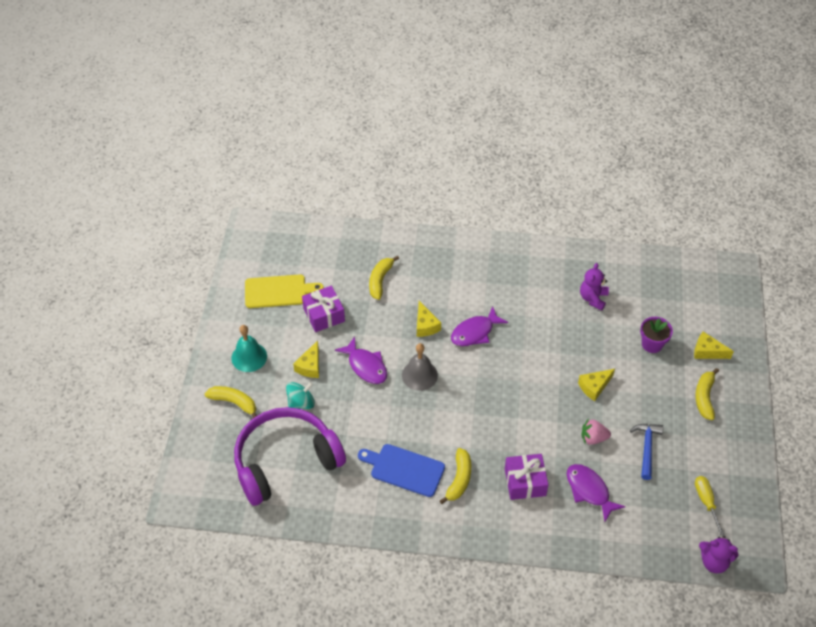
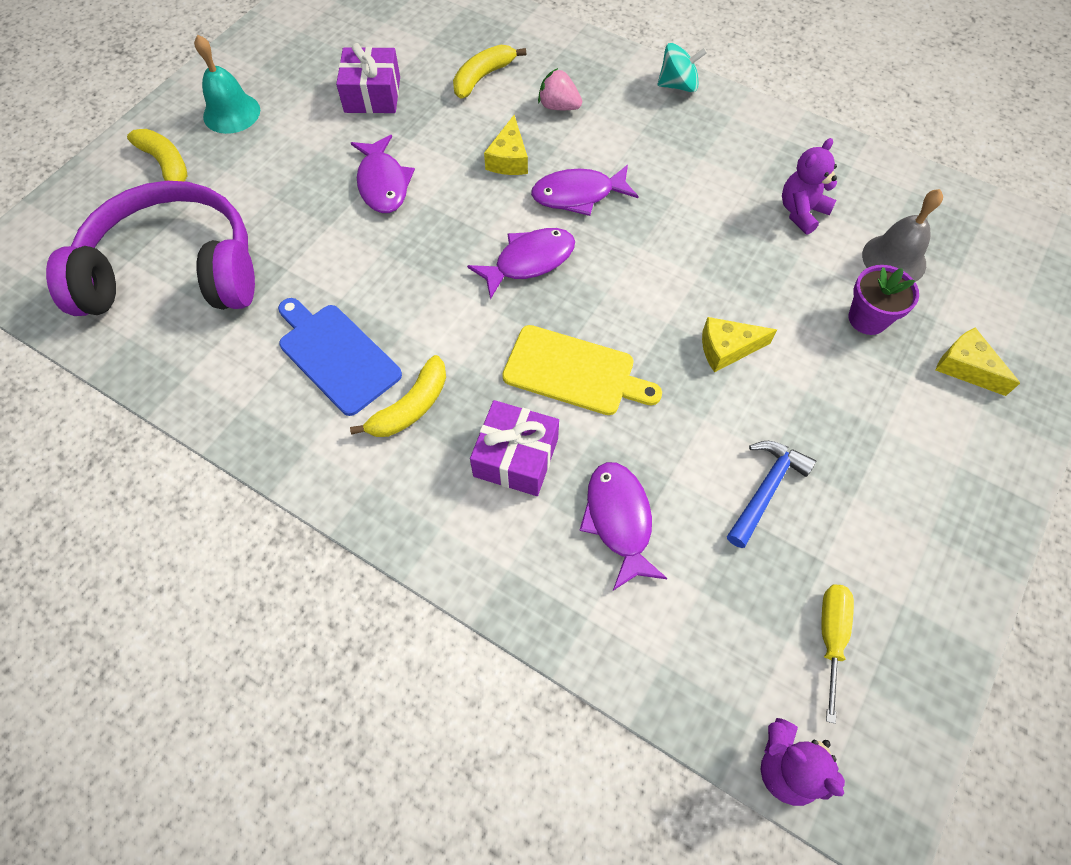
camera: 25 degrees right, 10 degrees up
(278, 291) = (332, 45): yellow cutting board -> yellow cutting board (574, 372)
(301, 402) = (256, 199): turquoise spinning top -> turquoise spinning top (678, 85)
(310, 366) = (304, 154): yellow cheese -> none
(419, 375) = (453, 225): grey bell -> grey bell (894, 259)
(471, 380) = (529, 261): none -> purple fish
(593, 438) = (677, 432): pink strawberry -> pink strawberry (558, 106)
(704, 397) = (921, 444): yellow banana -> none

